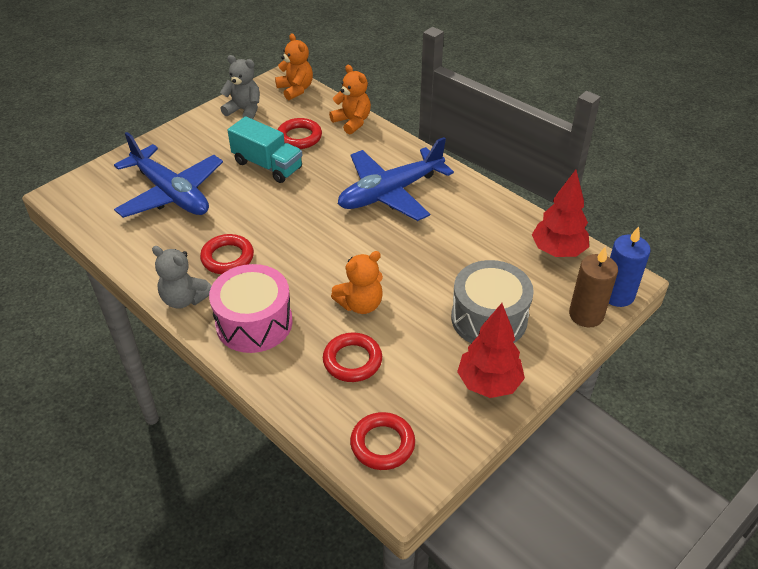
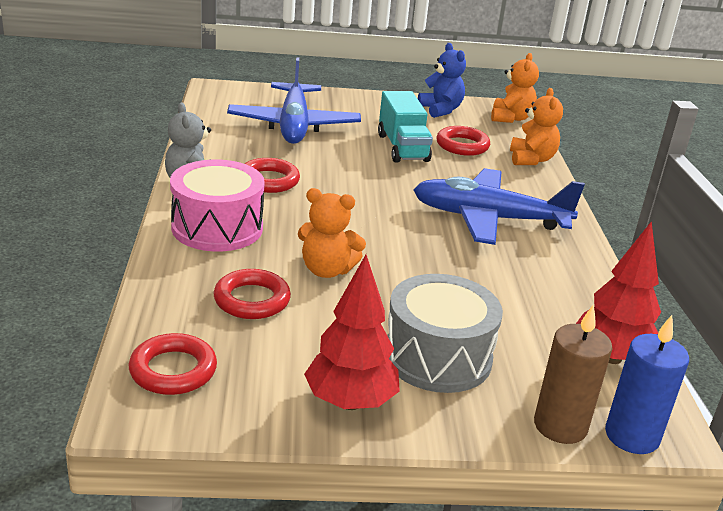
camera: 40 degrees right, 15 degrees down
(244, 110) = (441, 110): grey teddy bear -> blue teddy bear

